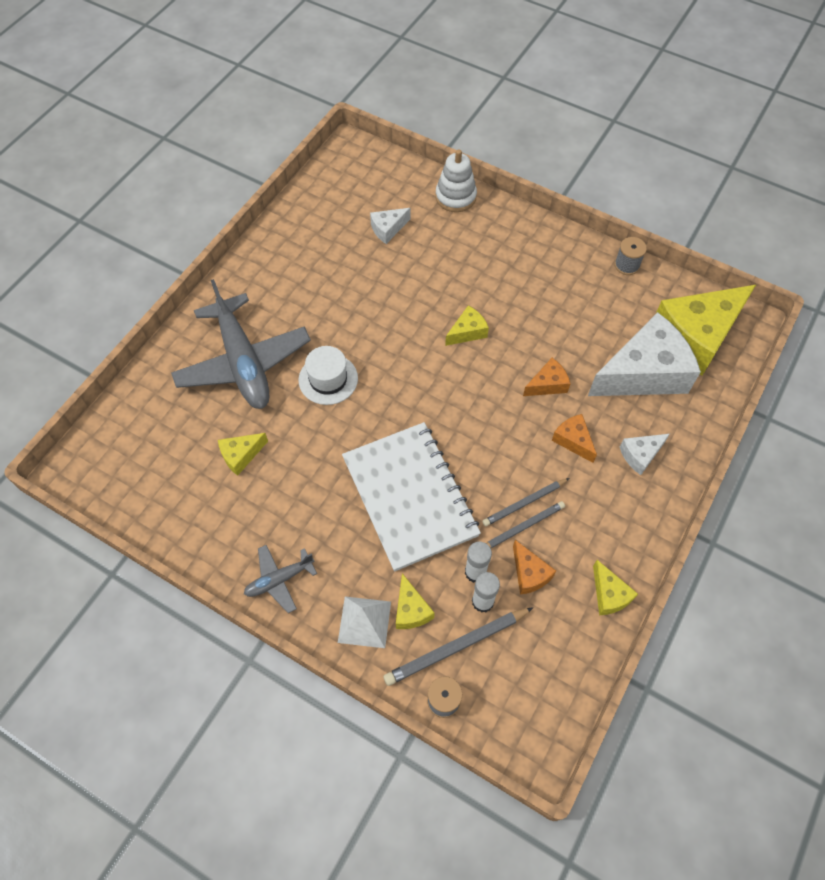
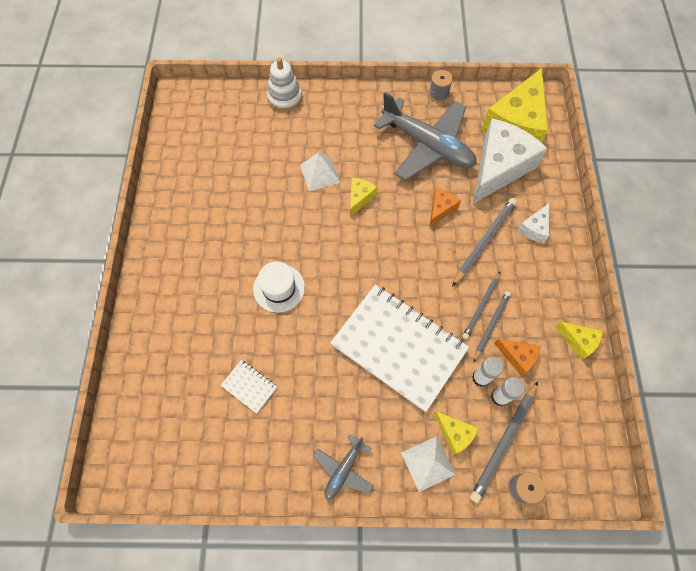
camera: 30 degrees left, 5 degrees up
(241, 455) = (249, 386): yellow cheese -> white notebook
(243, 362) = (202, 309): grey plane -> grey plane (427, 145)
(388, 229) = (249, 146): white cheese -> none
(442, 288) = (320, 173): none -> white pyramid
(573, 440) = (484, 241): orange cheese -> grey pencil

